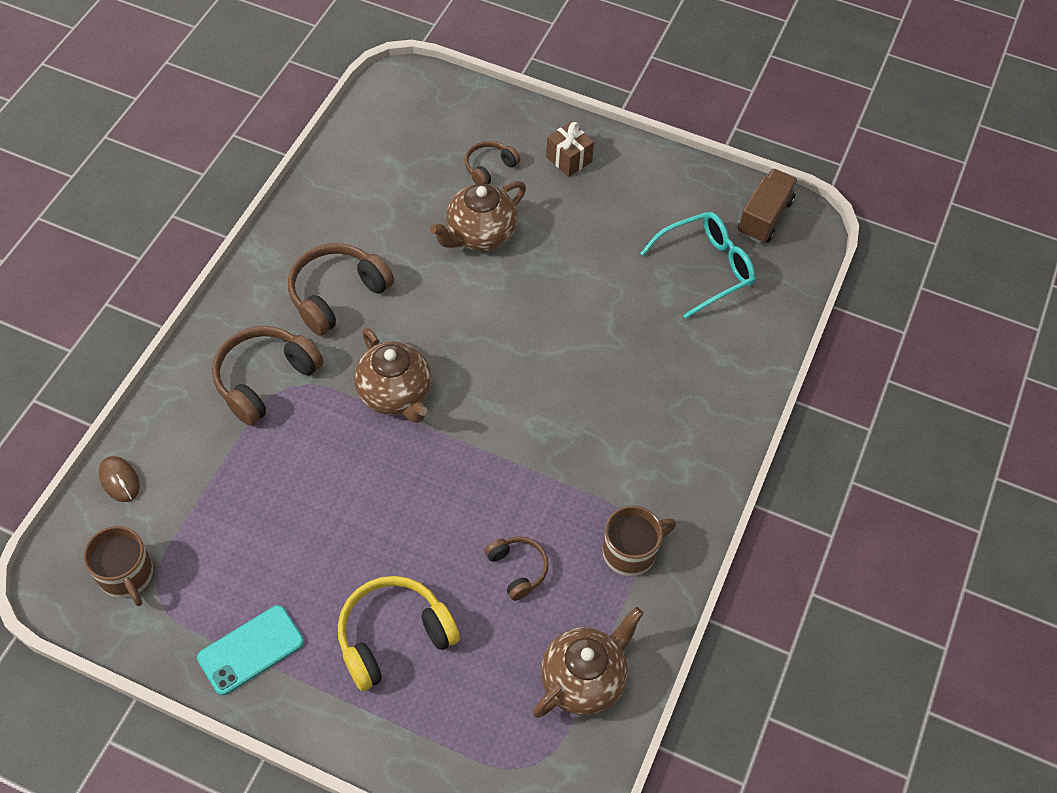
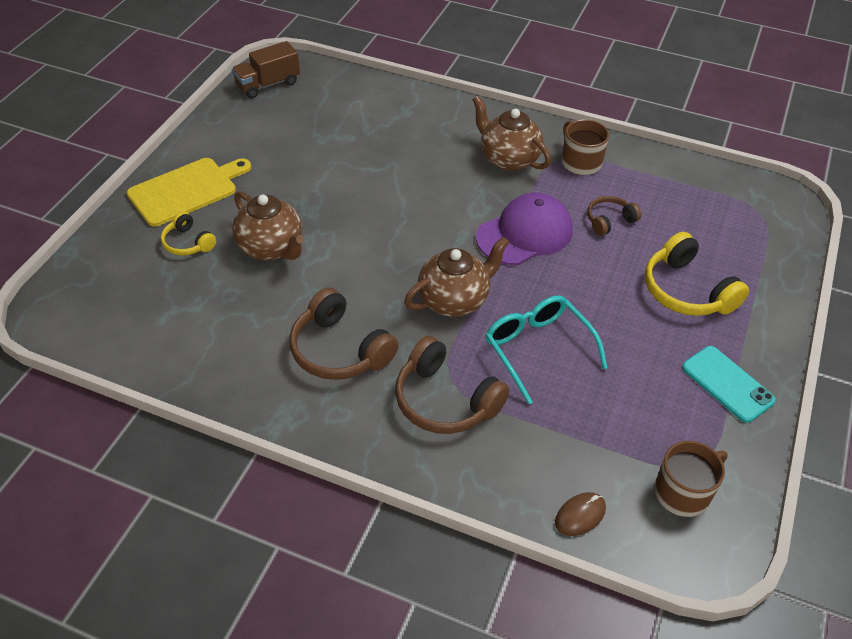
camera: 90 degrees left, 10 degrees down
(489, 168) = (188, 243): brown headphones -> yellow headphones
(496, 472) = (525, 234): none -> purple cap
(569, 159) = (186, 190): brown gift -> yellow cutting board
(584, 679) = (687, 187): brown teapot -> brown teapot (508, 159)
(705, 268) = (318, 116): turquoise glasses -> turquoise glasses (538, 350)
(764, 217) = (268, 84): brown truck -> brown truck turned 60 degrees counterclockwise

